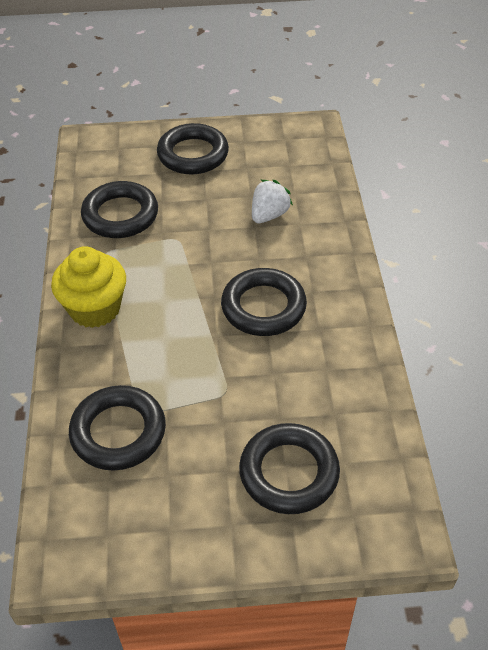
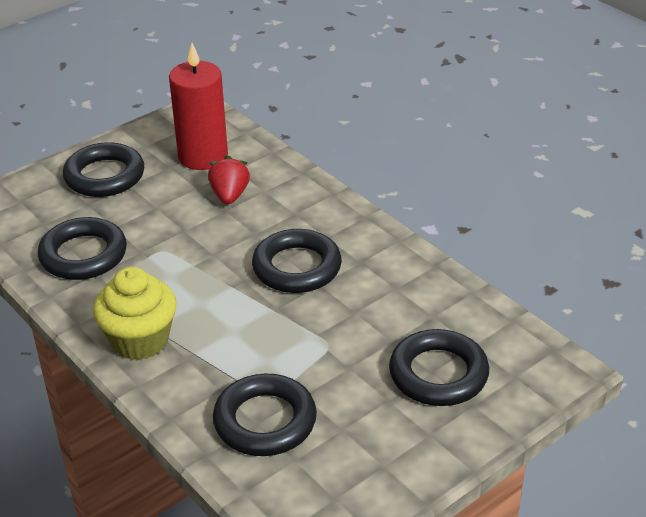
camera: 35 degrees left, 10 degrees down
(269, 215) = (229, 195): white strawberry -> red strawberry
(279, 170) = (203, 156): none -> red candle

